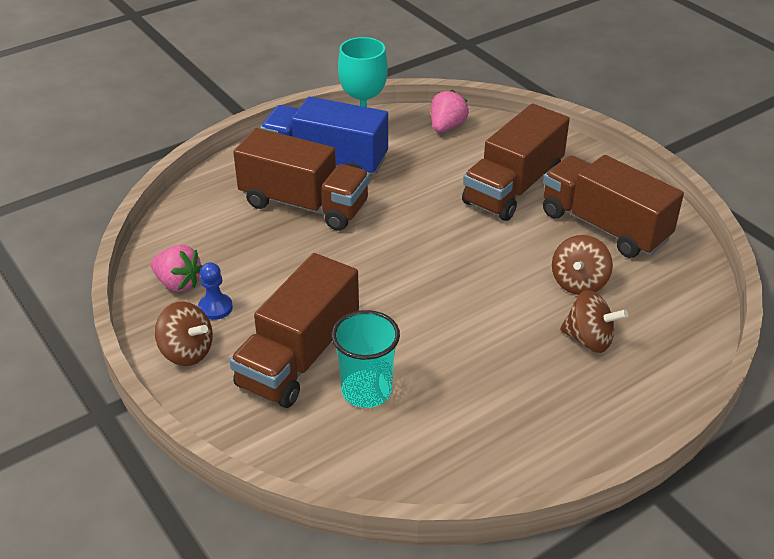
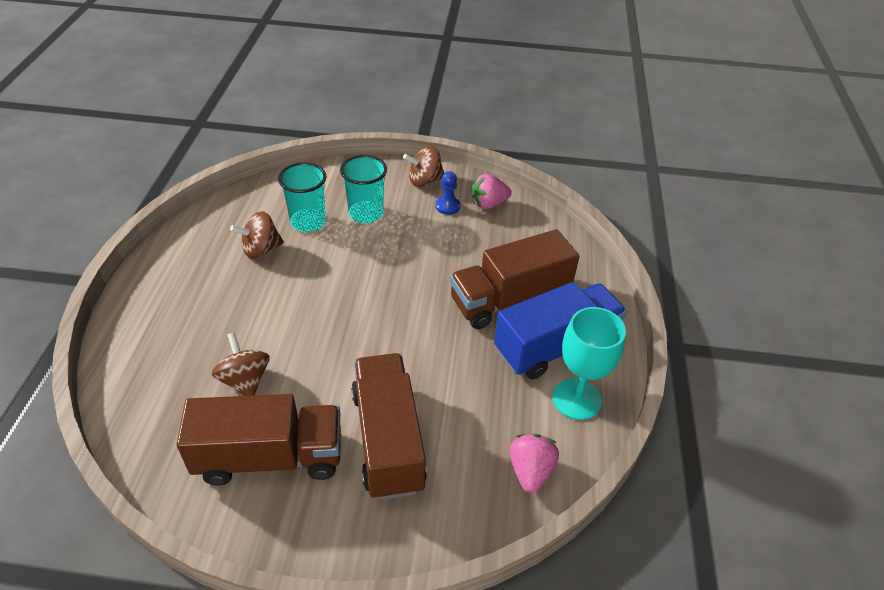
camera: 130 degrees right, 5 degrees up
(299, 357) = (366, 213): brown truck -> turquoise cup
(447, 127) = (530, 471): pink strawberry -> pink strawberry turned 150 degrees counterclockwise
(589, 340) = (201, 338): brown spinning top -> brown spinning top (261, 250)

